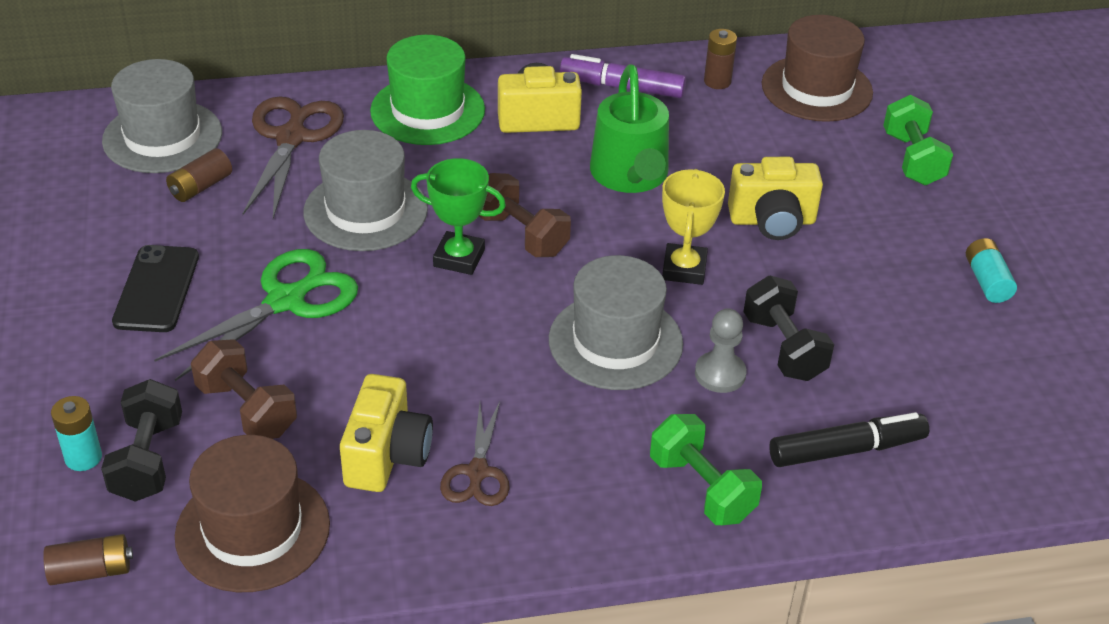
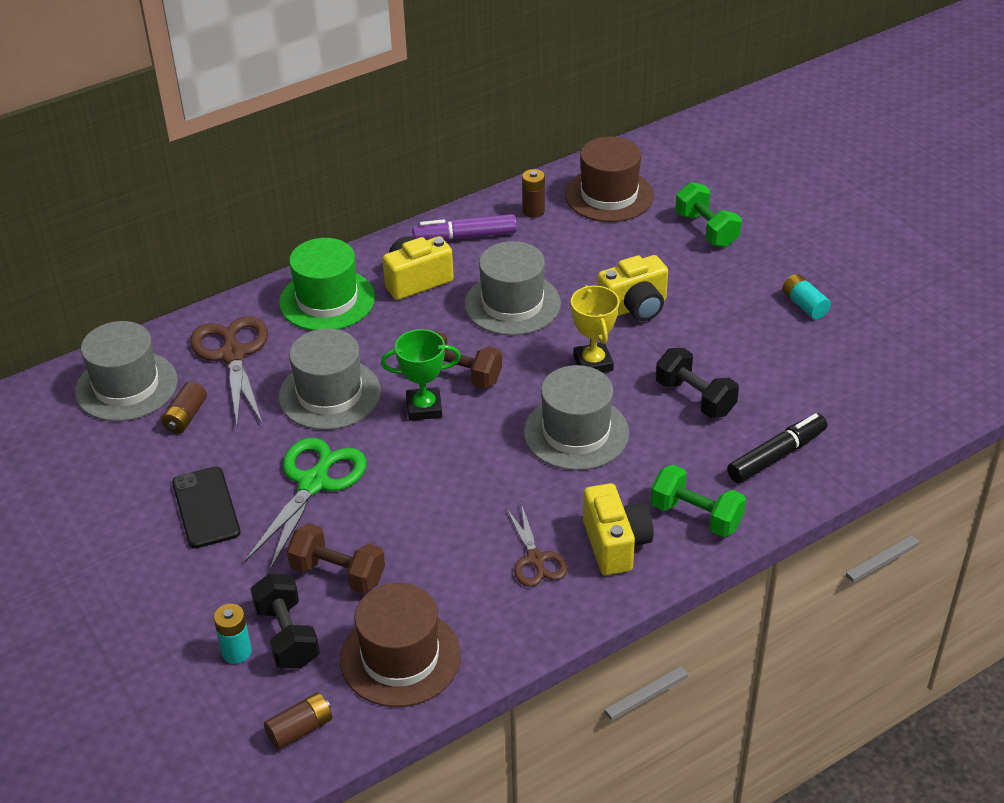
camera: 20 degrees left, 0 degrees up
(387, 456) = (463, 570): yellow camera -> yellow camera (615, 544)
(630, 175) = (512, 304): green watering can -> grey hat
(720, 374) = (662, 431): grey pawn -> none

